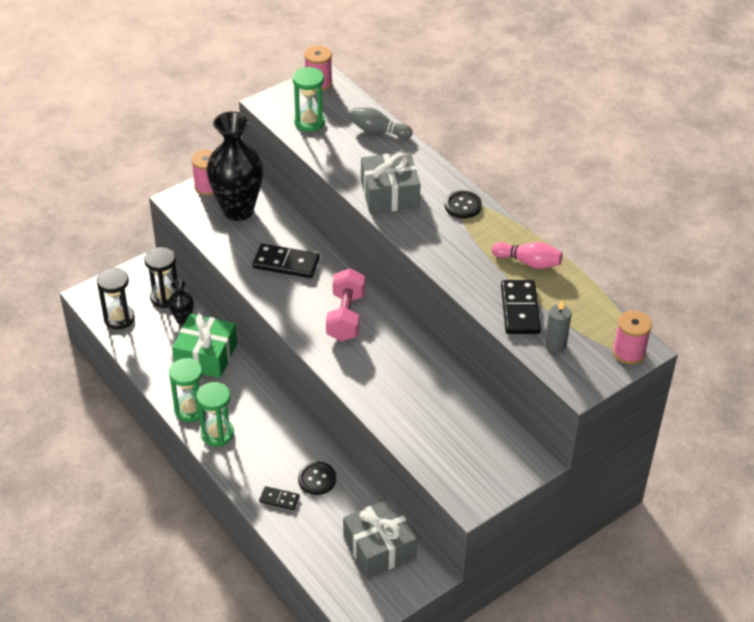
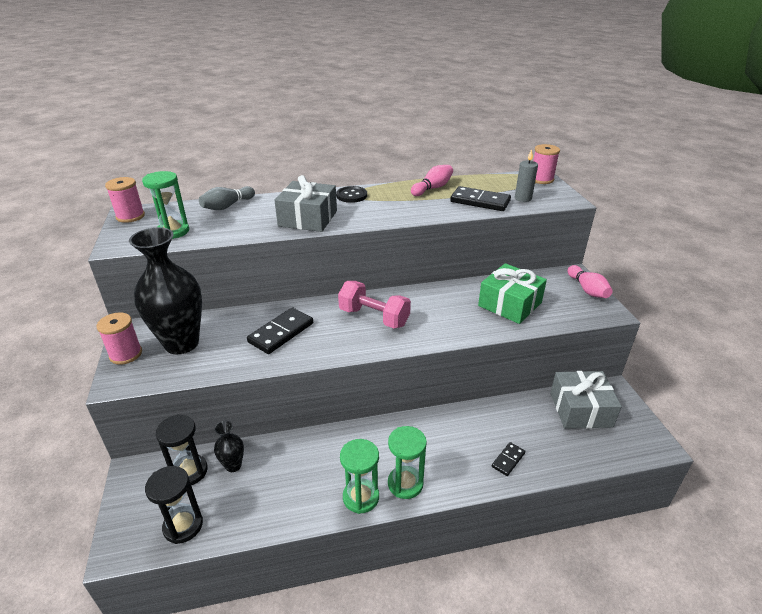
camera: 65 degrees left, 10 degrees down
(206, 355) = (296, 461): green gift -> green gift (510, 304)
(317, 479) = (493, 426): black button -> none
(506, 478) = (587, 290): none -> pink bowling pin

